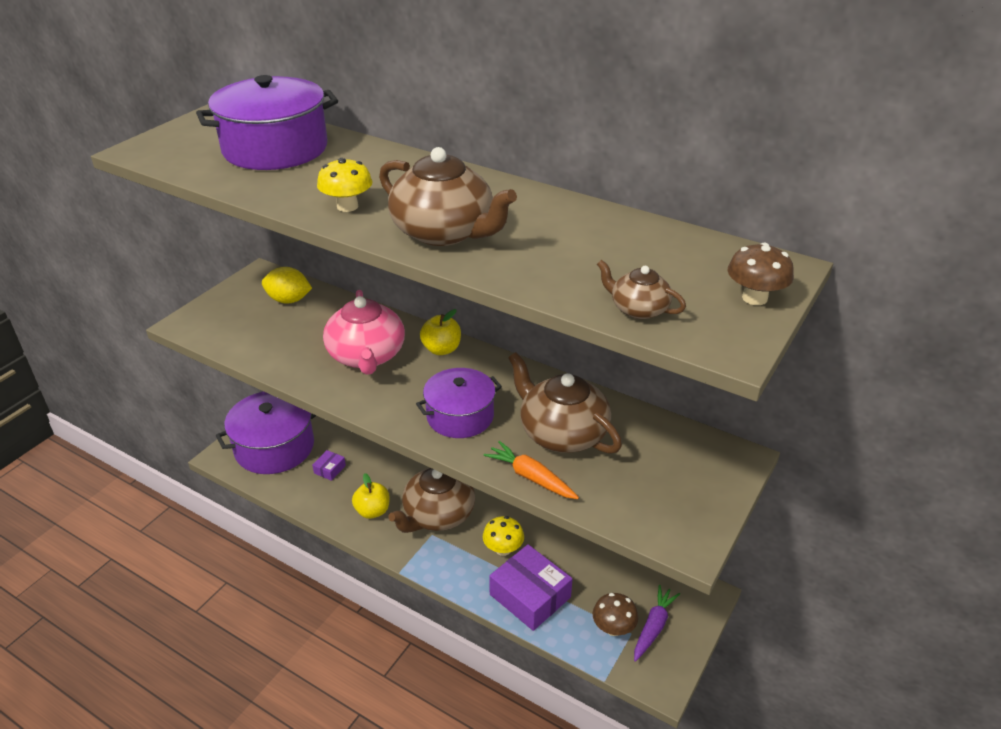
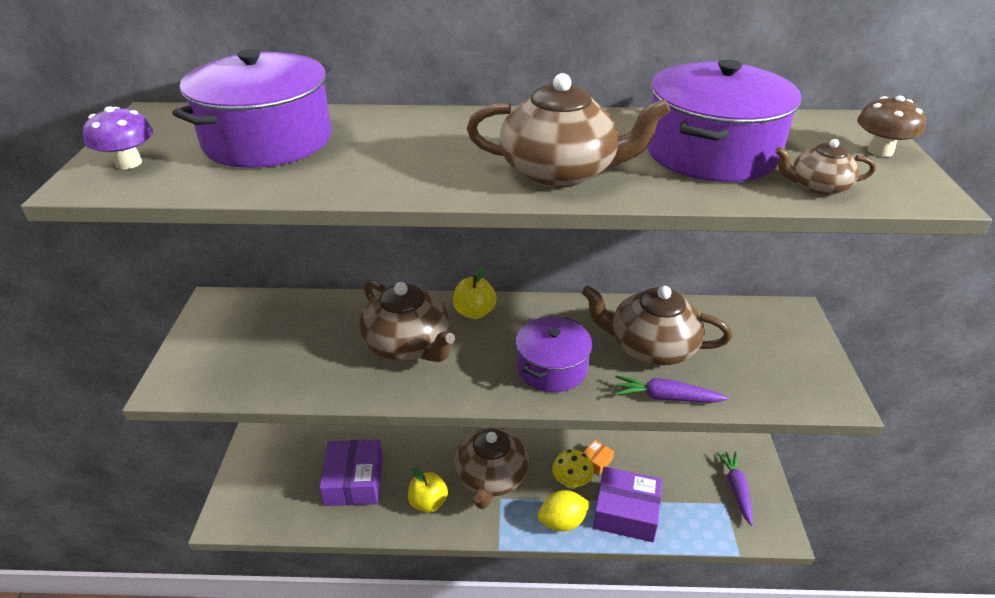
camera: 30 degrees left, 0 degrees up
(174, 143) = (129, 163): none -> purple mushroom
(274, 447) = (278, 484): purple pot -> purple pot (711, 152)
(289, 300) = (272, 318): yellow lemon -> yellow lemon (562, 522)
(329, 469) = (354, 481): purple box -> purple box, size x2.18
(347, 206) = (429, 175): yellow mushroom -> none
(366, 356) = (408, 345): pink teapot -> brown teapot
(531, 477) = (666, 397): orange carrot -> purple carrot
(540, 542) = (596, 461): none -> orange box
(613, 628) = (709, 506): brown mushroom -> none

